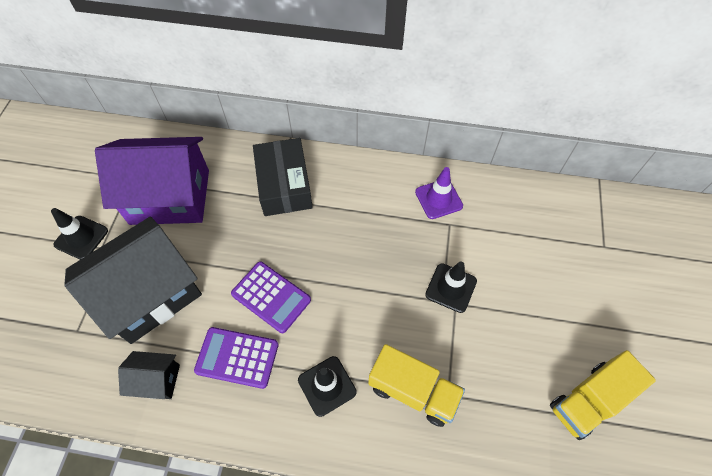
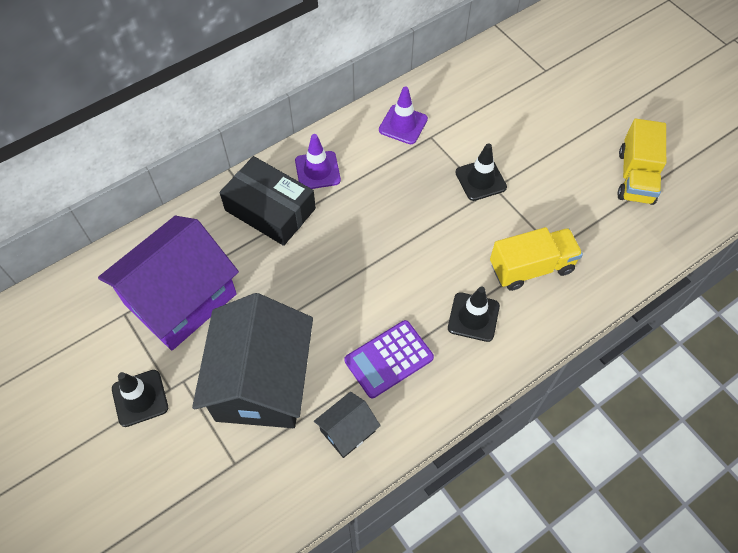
camera: 45 degrees left, 0 degrees up
(271, 297) = (362, 297): purple calculator -> none
(343, 184) = (317, 170): none -> purple traffic cone

